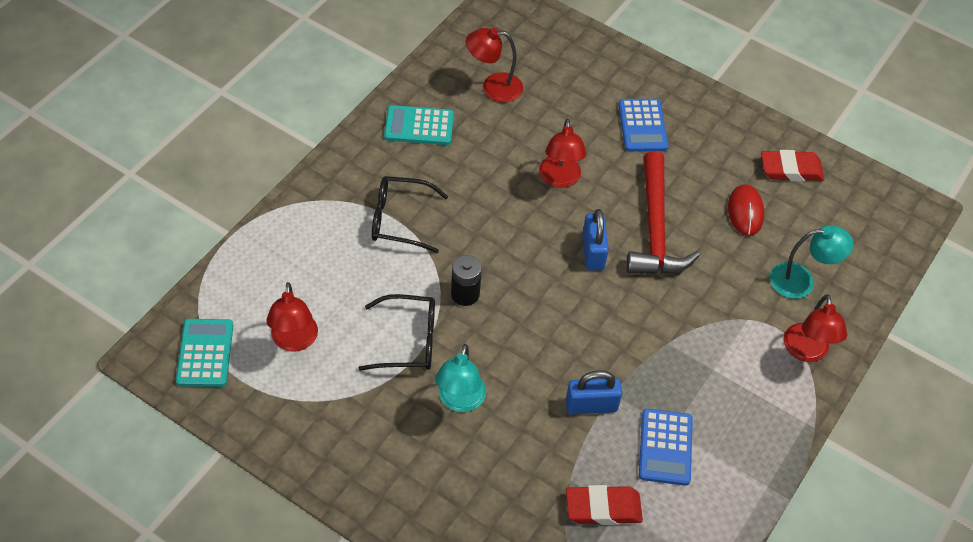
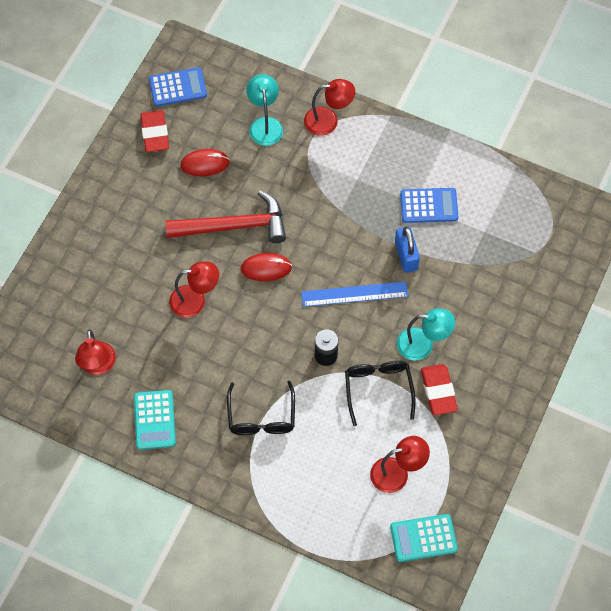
camera: 95 degrees left, 10 degrees up
(544, 338) = (354, 294): none -> blue ruler
(593, 252) = (266, 268): blue padlock -> red mouse
(603, 508) = (485, 241): red eraser -> red eraser (438, 391)
(642, 126) = (125, 243): blue calculator -> blue calculator (178, 87)

